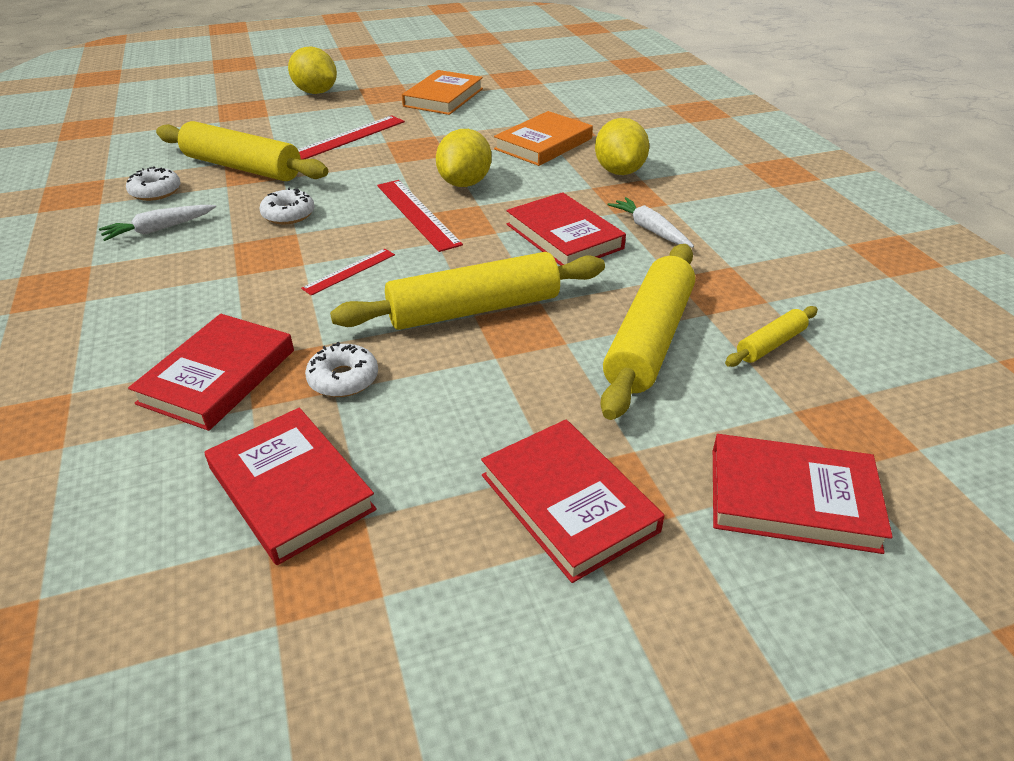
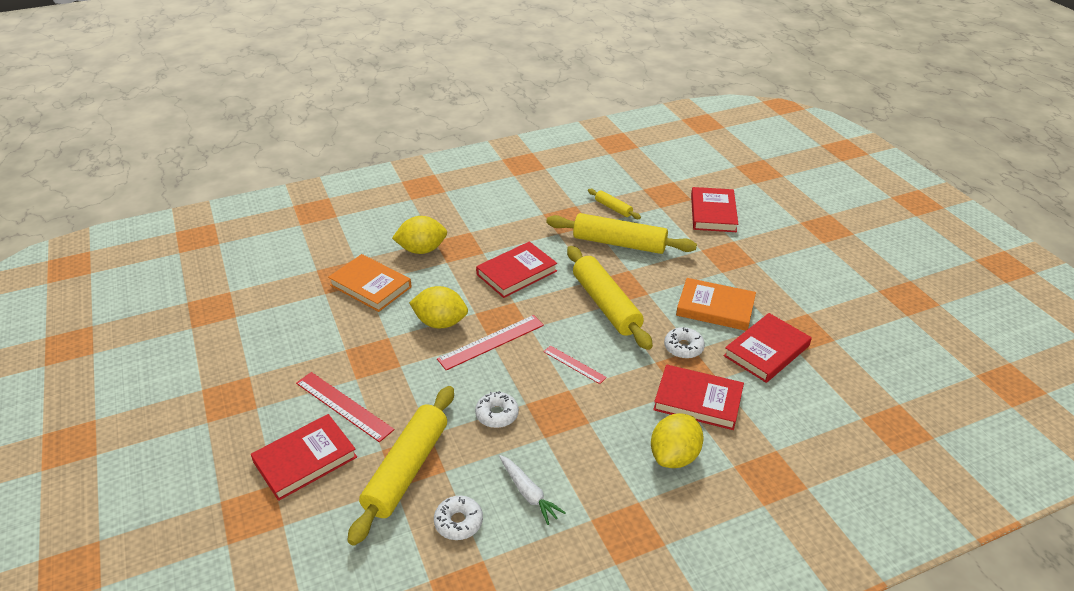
camera: 95 degrees left, 0 degrees up
(316, 92) = (211, 457): yellow lemon -> yellow lemon (674, 456)
(443, 97) = (252, 353): orange book -> orange book (715, 308)
(568, 503) = (739, 267): red book -> red book (305, 460)
(650, 230) = (505, 239): white carrot -> none

